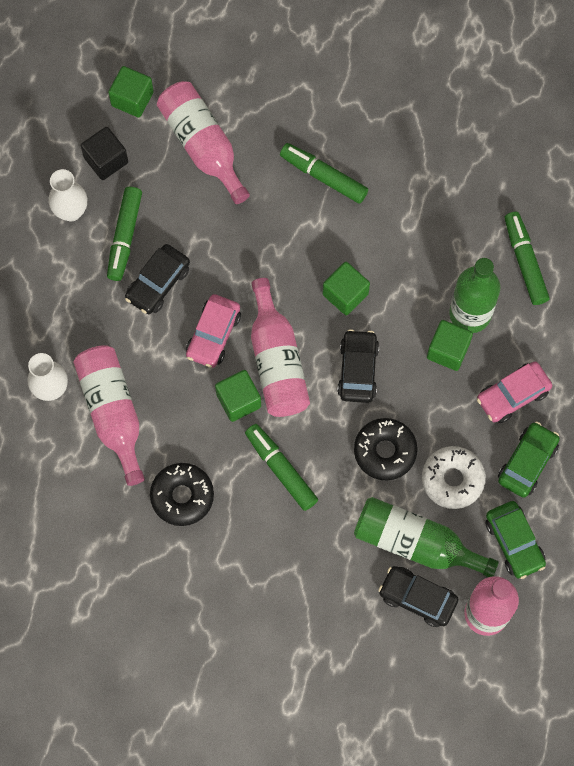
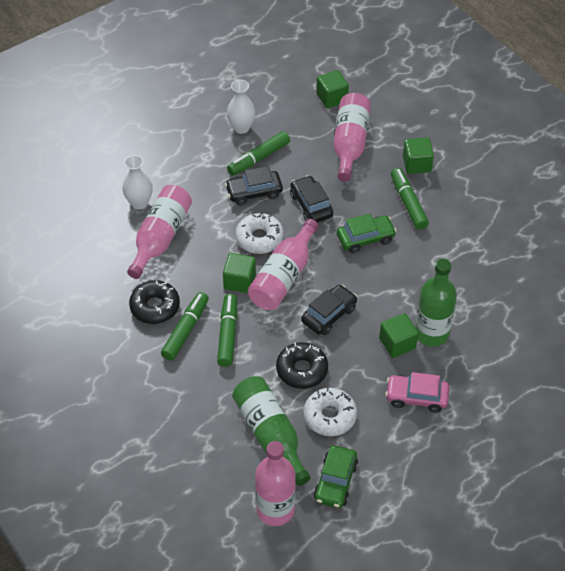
camera: 40 degrees right, 20 degrees down
(106, 160) = (286, 116): black cube -> none
(213, 335) = (259, 238): pink car -> white donut
(345, 294) = (361, 270): green cube -> green cube (417, 164)
(417, 598) = (240, 466): black car -> black car (311, 205)
(525, 261) = (496, 329): green marker -> green marker (186, 330)
(527, 462) = (389, 442): green car -> green car (365, 238)

